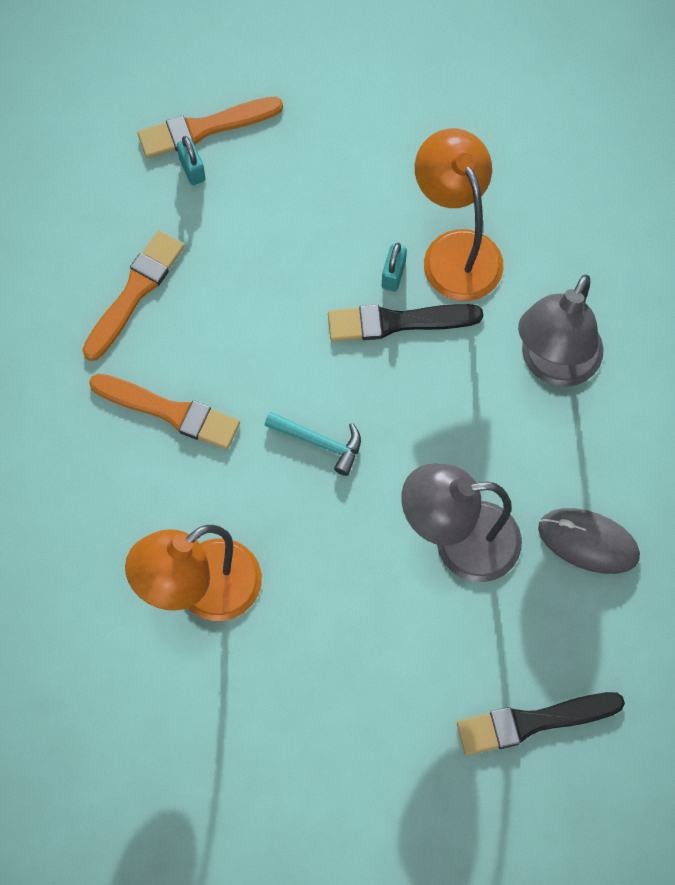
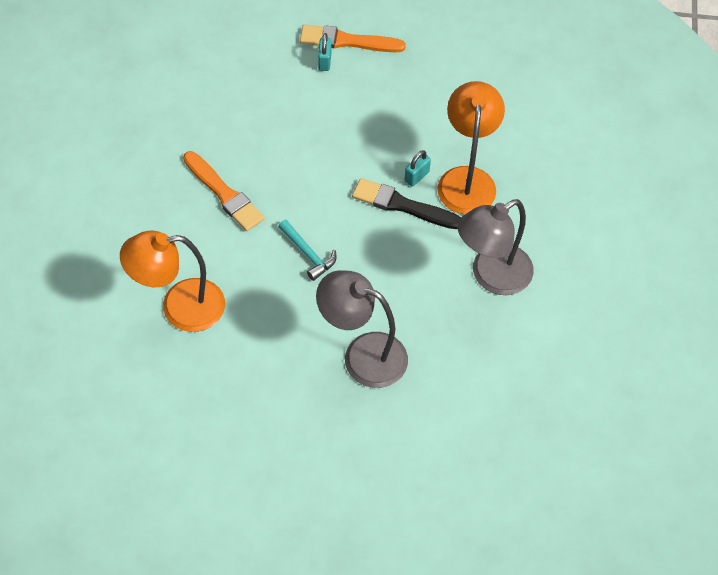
camera: 25 degrees right, 10 degrees down
(135, 292) = (245, 116): orange brush -> none
(532, 722) = (345, 487): black brush -> none
(588, 542) = (449, 394): grey mouse -> none

